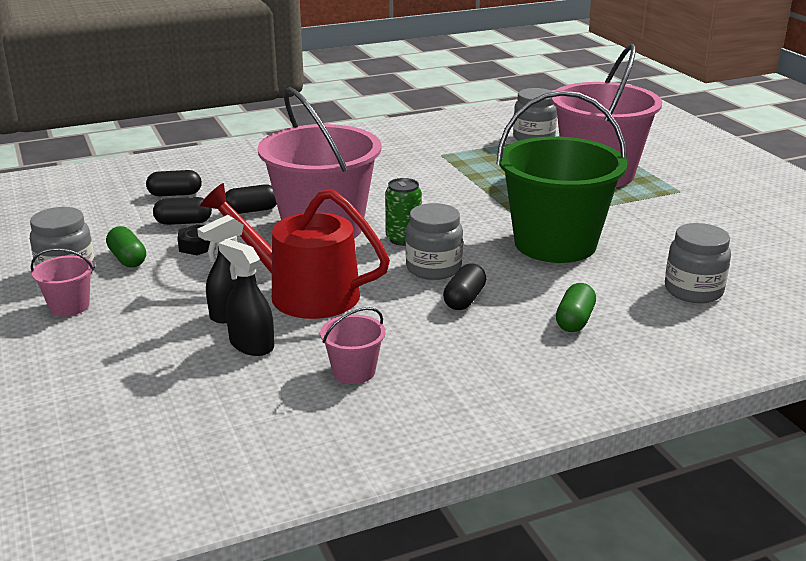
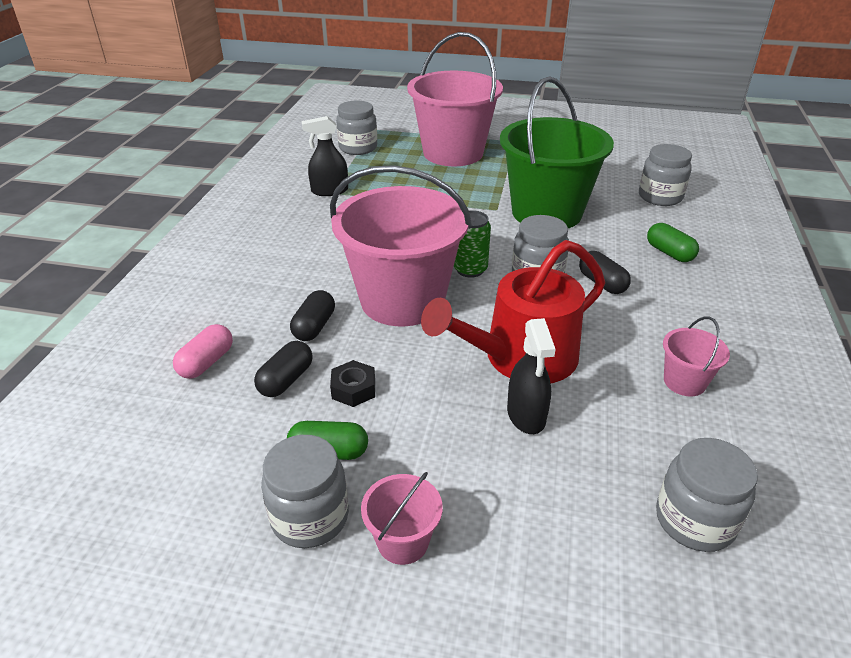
camera: 55 degrees left, 10 degrees up
(175, 194) = (206, 362): black capsule -> pink capsule
(177, 409) = (694, 520): none -> grey jar
(251, 345) = (597, 425): black spray bottle -> black spray bottle (329, 191)

